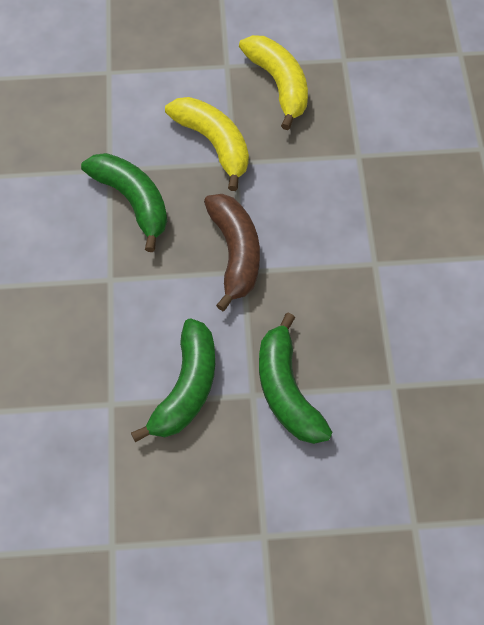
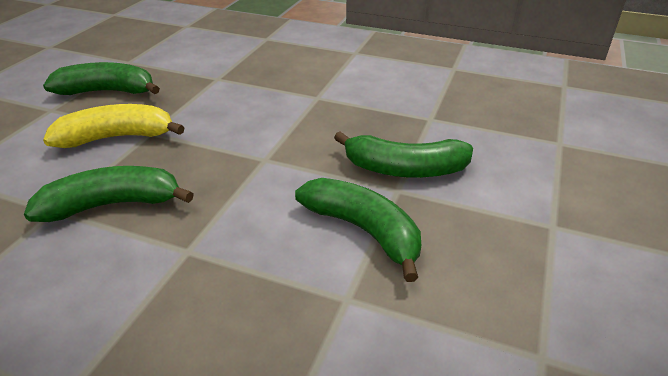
camera: 65 degrees left, 25 degrees down
(235, 253) = (242, 158): brown banana -> none
(279, 84) = (107, 91): yellow banana -> green banana

